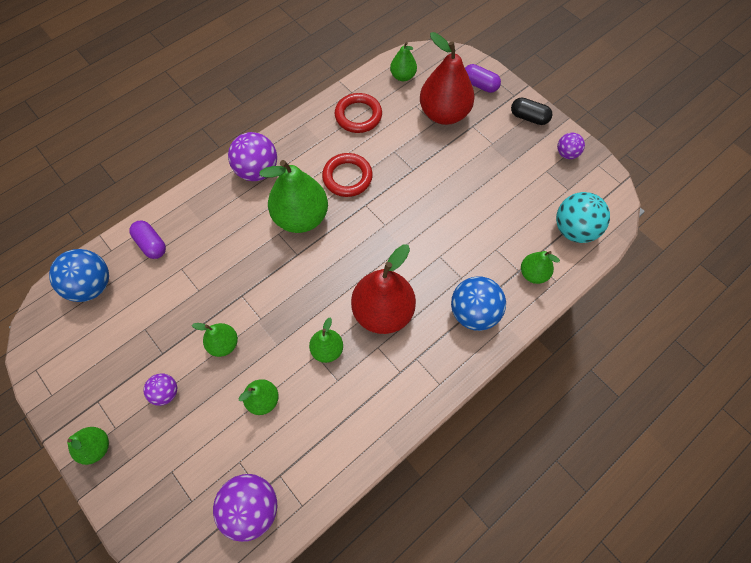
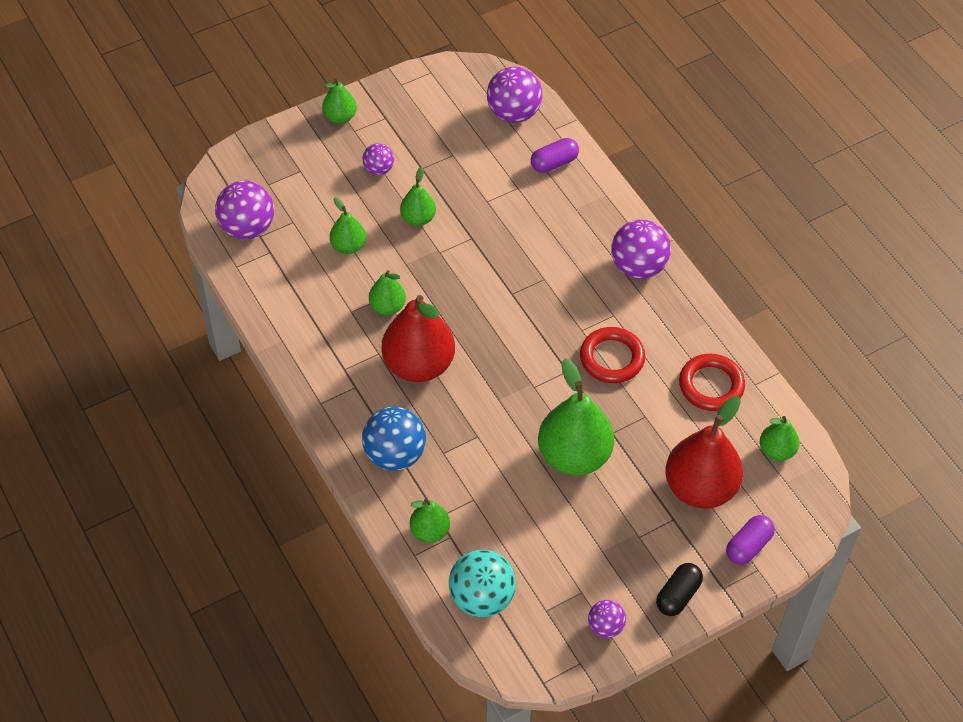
camera: 100 degrees right, 10 degrees down
(92, 286) = (513, 113): blue ball -> purple ball
(301, 217) = (562, 303): green pear -> green pear (574, 456)

